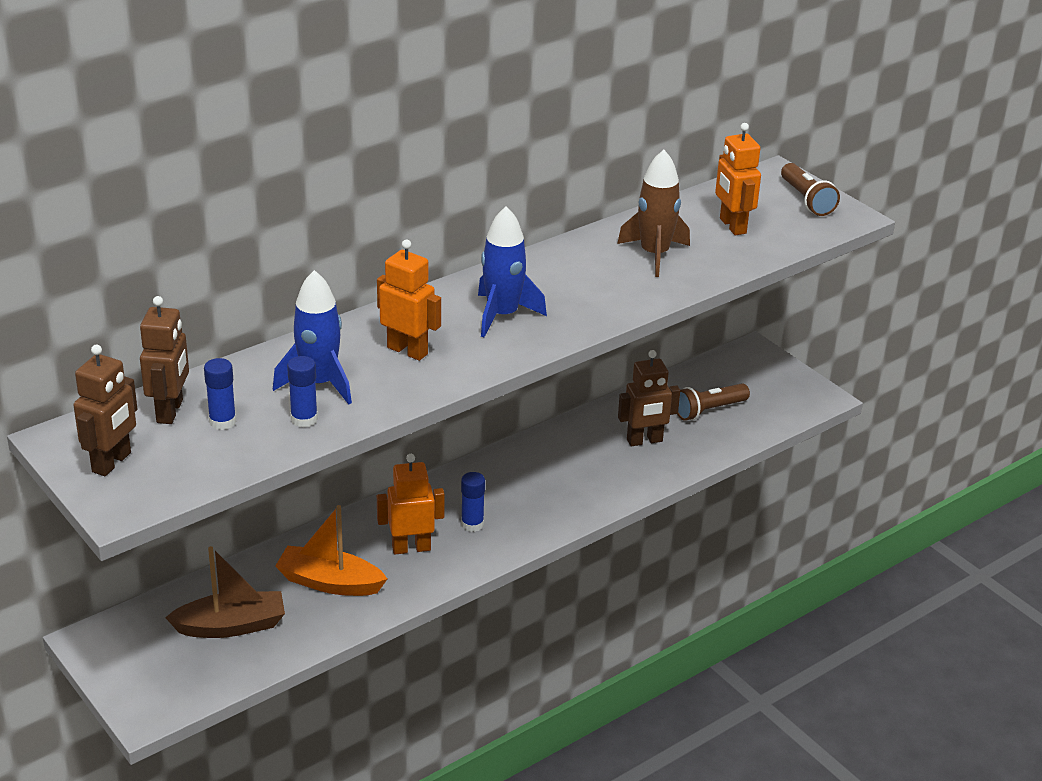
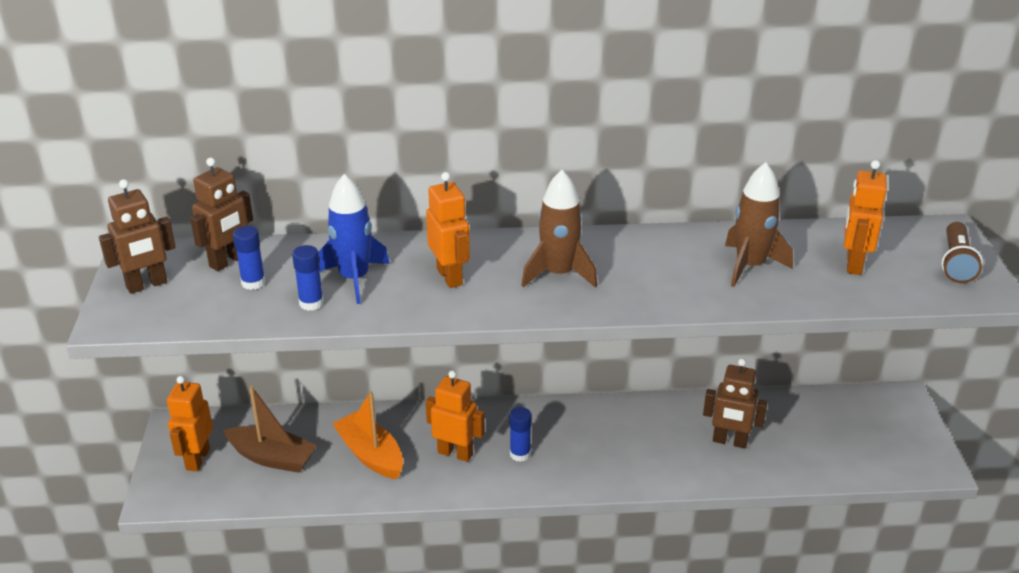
camera: 35 degrees right, 0 degrees up
(151, 660) = (197, 459): none -> orange robot
(502, 315) = (558, 274): blue rocket -> brown rocket
(708, 410) = (813, 437): brown flashlight -> none

